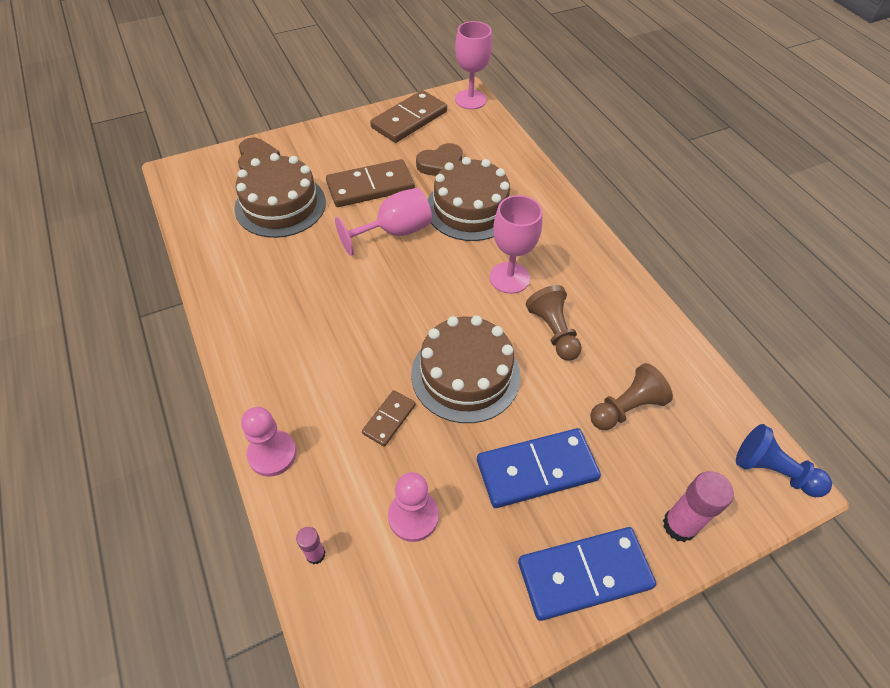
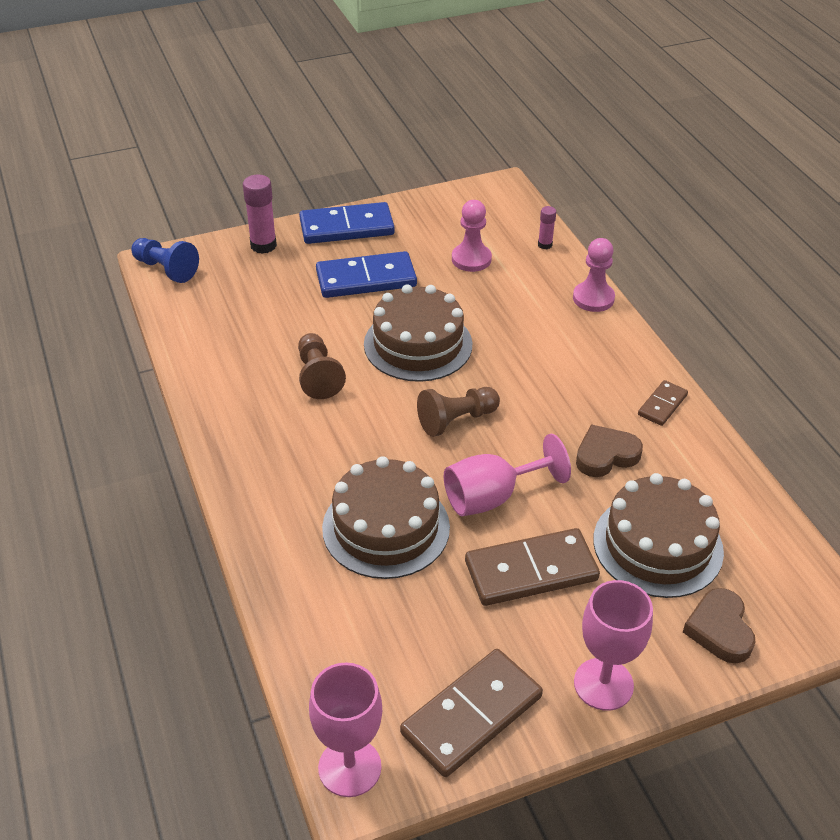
camera: 175 degrees left, 10 degrees down
(389, 419) = (492, 315): brown domino -> brown domino (662, 405)
(440, 164) = (421, 608): brown heart -> brown heart (605, 455)
(509, 278) = (352, 432): pink goblet -> pink goblet (603, 684)
(626, 408) = (270, 313): brown pawn -> brown pawn (456, 420)

